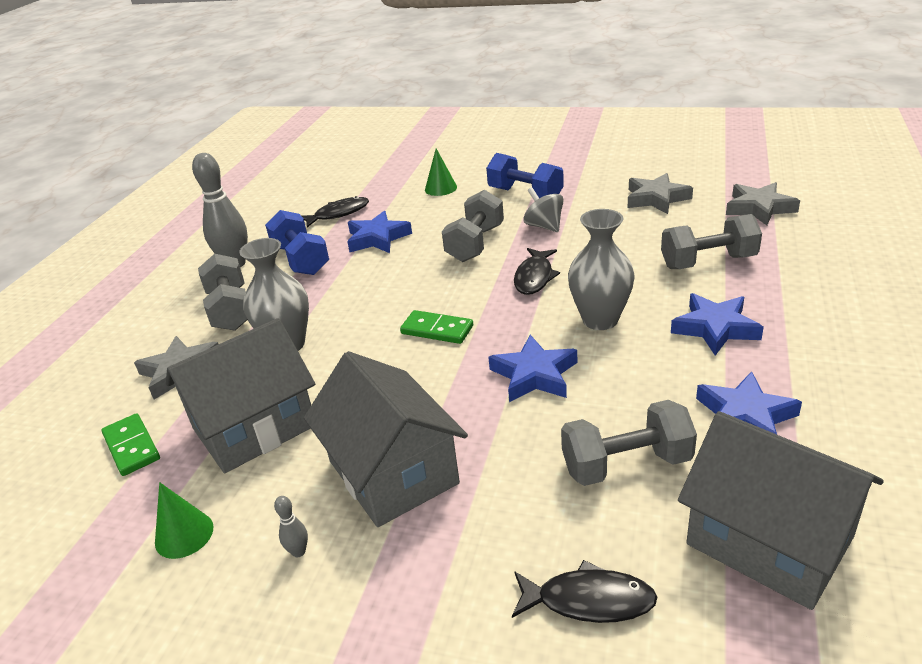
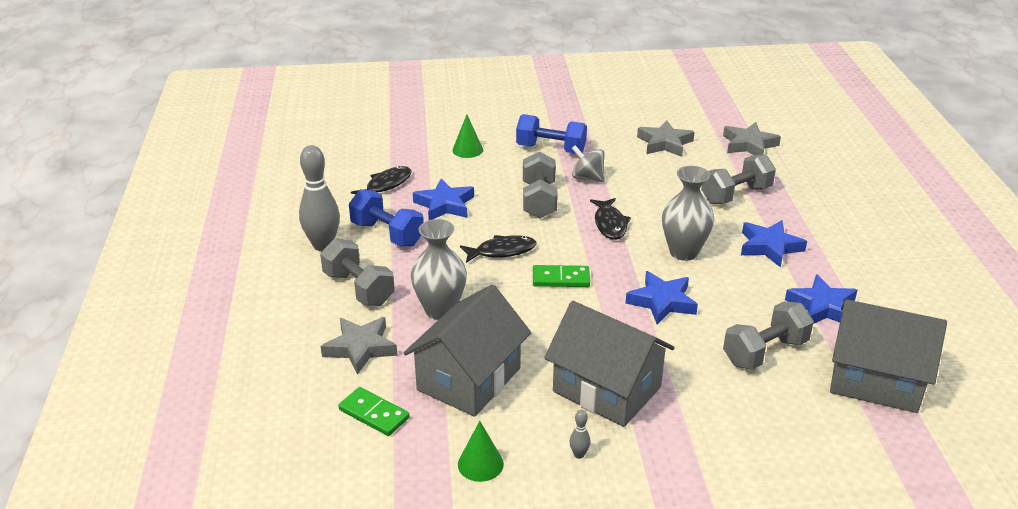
camera: 25 degrees left, 0 degrees up
(588, 600) = (791, 438): black fish -> black fish (502, 251)

